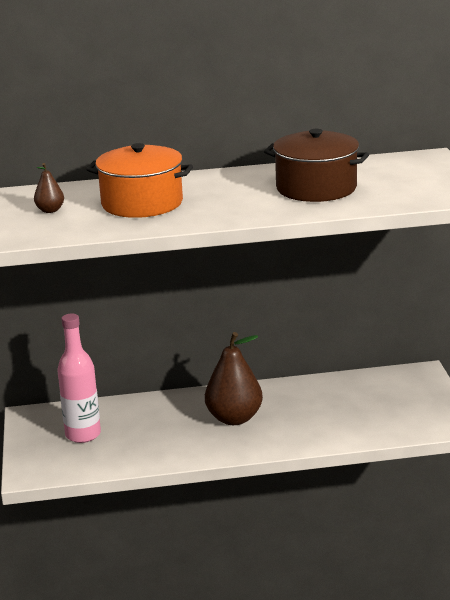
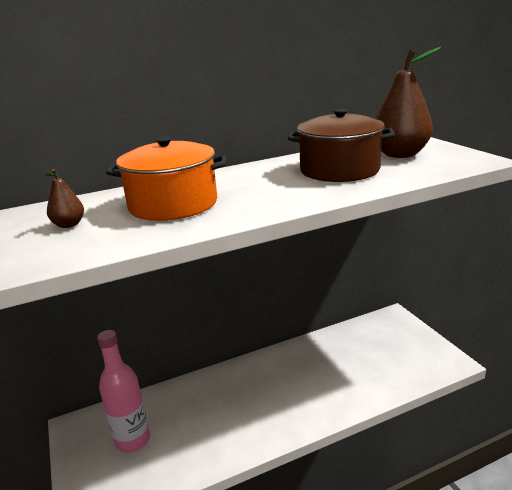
camera: 15 degrees left, 0 degrees up
(234, 418) = (269, 391): brown pear -> brown pear (400, 154)

